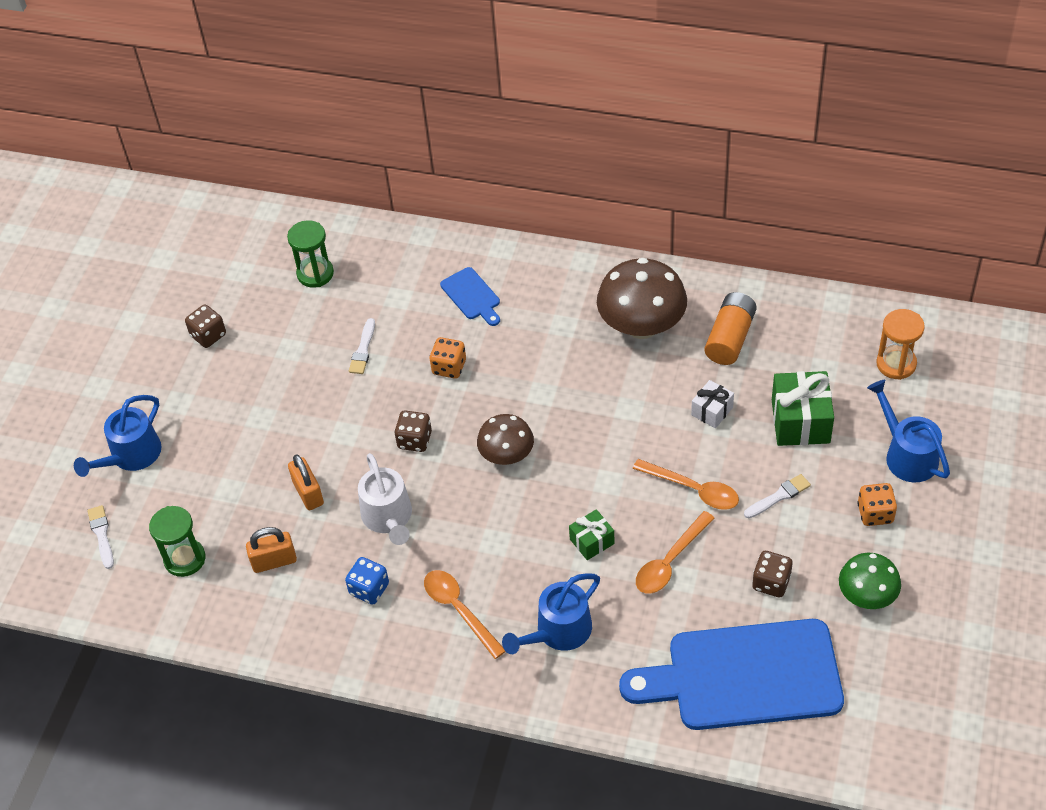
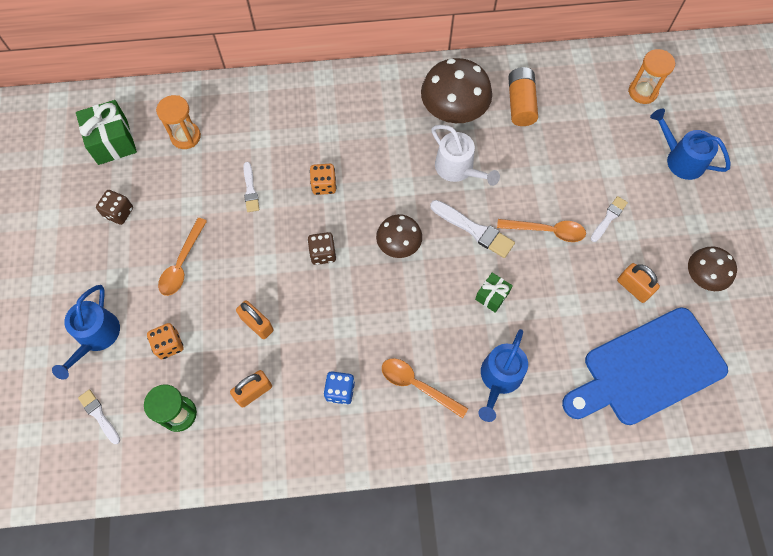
camera: 25 degrees left, 15 degrees up
(315, 274) = (185, 136): green hourglass -> orange hourglass
(388, 517) = (329, 325): white watering can -> white watering can (458, 169)
(472, 296) = (317, 122): blue cutting board -> none
(604, 464) = (474, 230): none -> white brush
(670, 561) = (555, 294): orange spoon -> orange spoon (182, 263)
(712, 411) = (533, 165): white gift -> none
(771, 582) = (633, 288): brown dice -> orange padlock
(800, 421) = (597, 155): green gift -> green gift (112, 141)
(867, 596) = (702, 277): green mushroom -> brown mushroom
(875, 513) = (679, 211): orange dice -> orange dice (169, 345)

